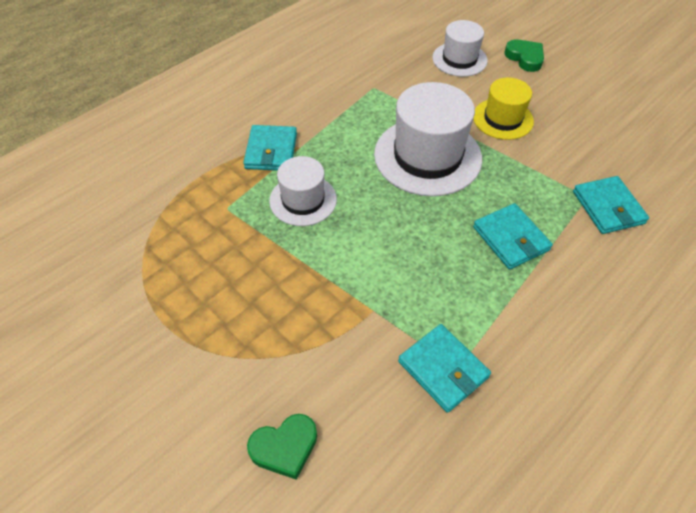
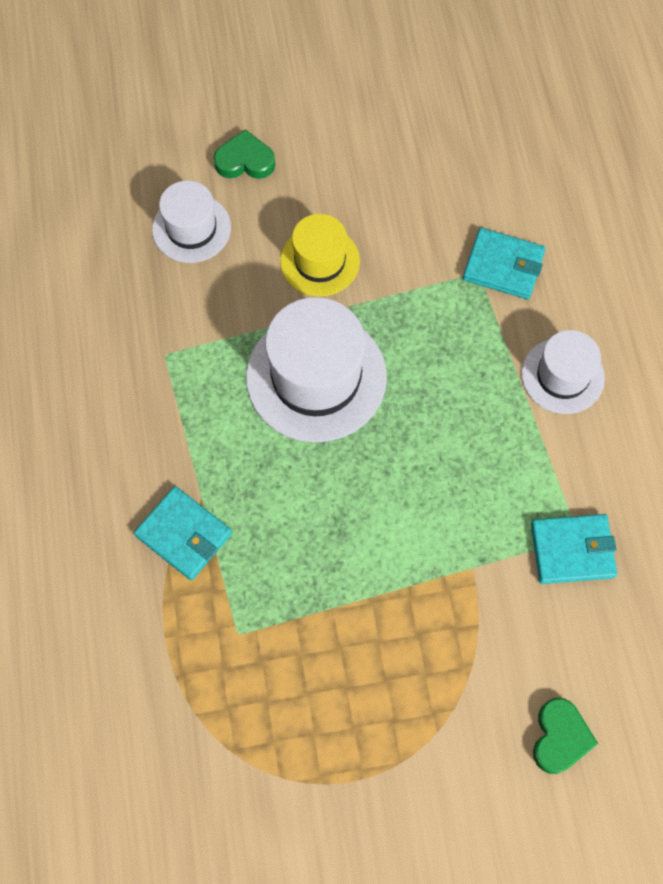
camera: 55 degrees left, 15 degrees up
(303, 200) = (285, 546): white hat -> white hat (562, 376)
(511, 238) = (477, 382): turquoise wallet -> none

